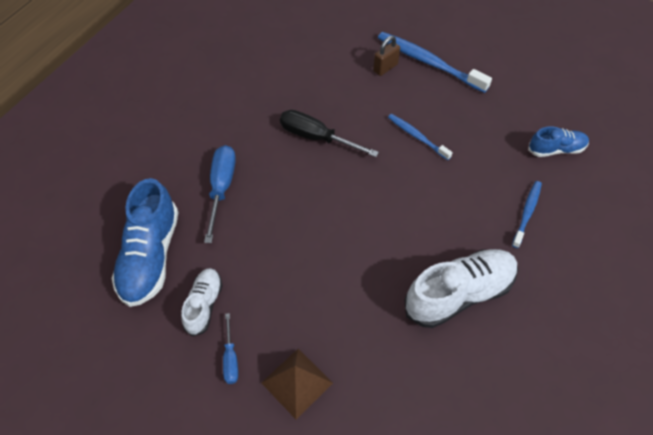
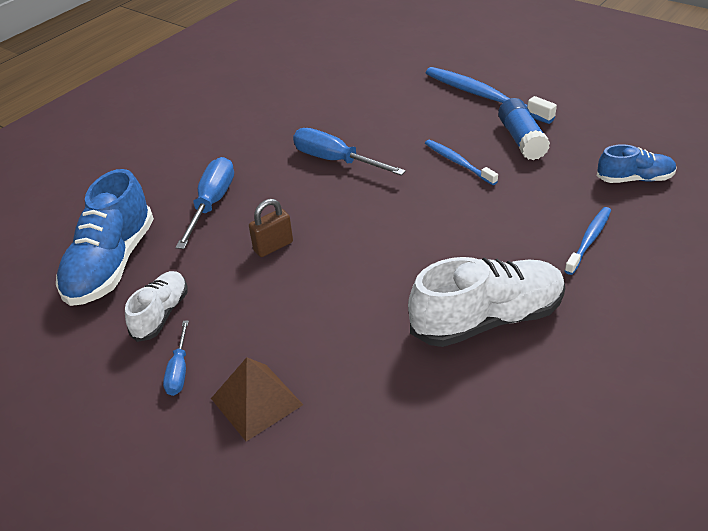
camera: 10 degrees right, 15 degrees down
(316, 137) = (335, 160): black screwdriver -> blue screwdriver
(385, 68) = (430, 100): brown padlock -> brown padlock (273, 246)
(464, 110) = (521, 140): none -> blue glue stick

